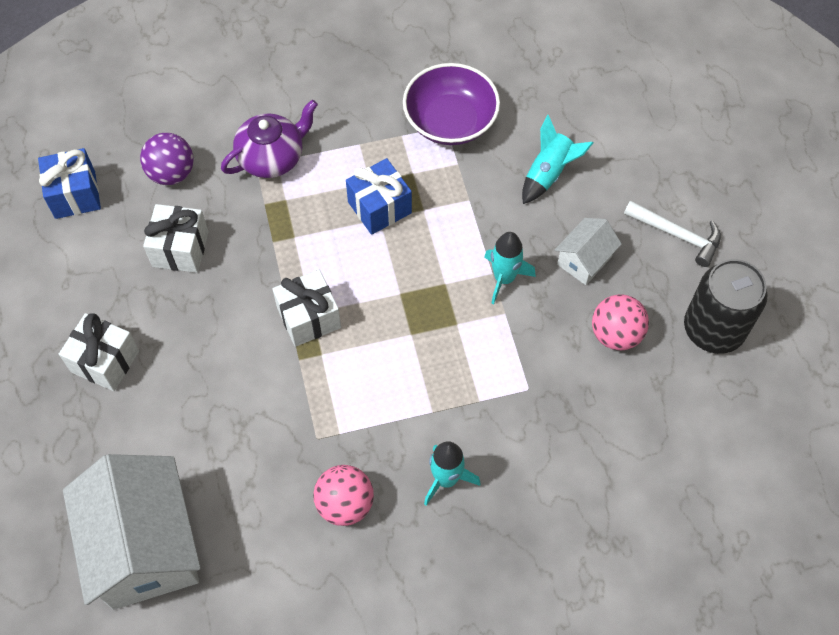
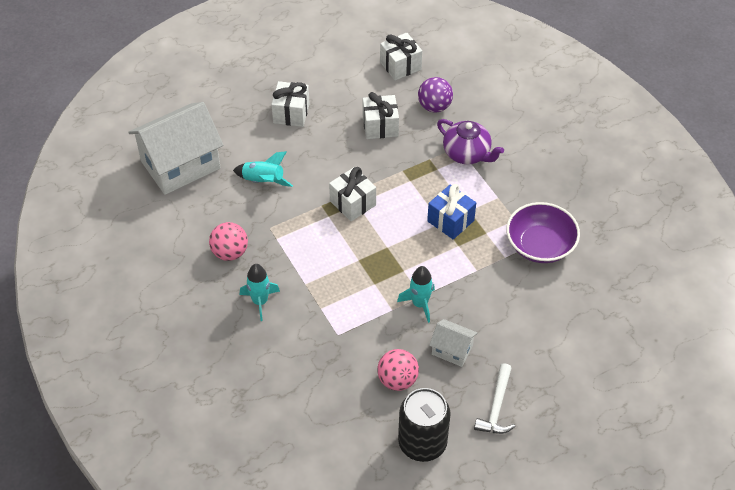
camera: 75 degrees right, 10 degrees down
(75, 195) = (400, 66): blue gift -> white gift
(549, 173) = (519, 314): turquoise rocket -> turquoise rocket (263, 181)

